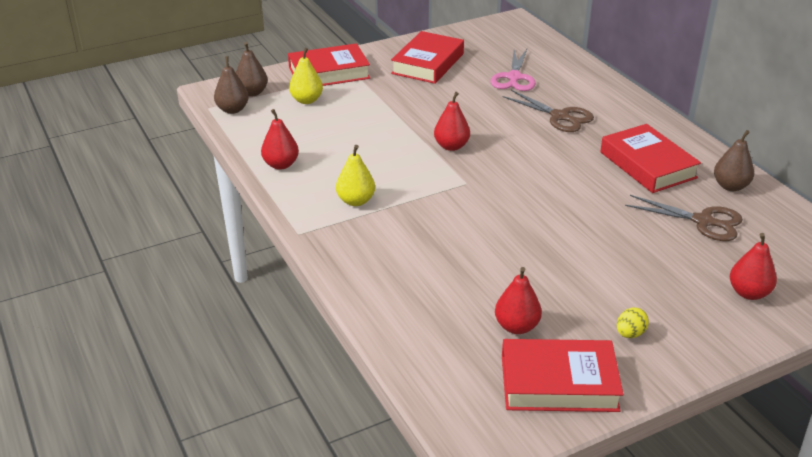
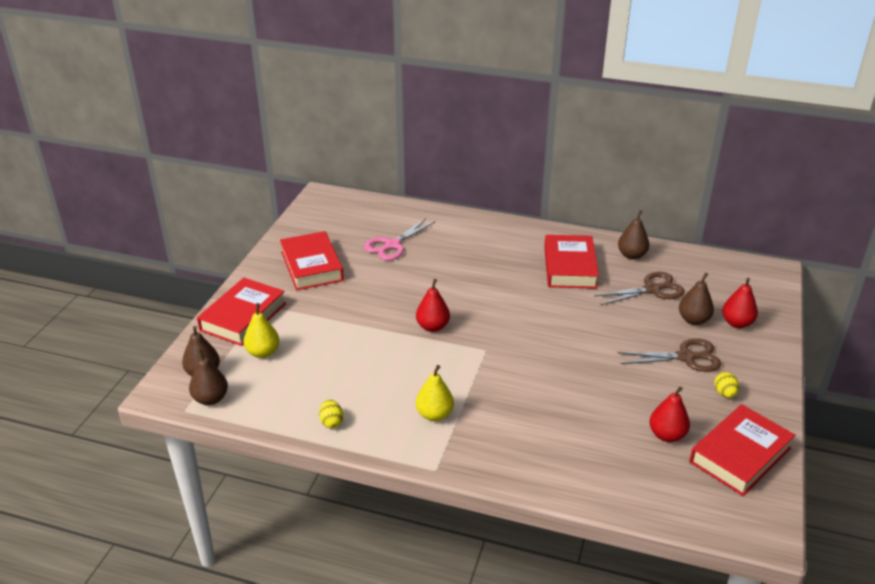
camera: 45 degrees left, 0 degrees up
(281, 165) = (331, 422): red pear -> yellow egg
(514, 77) = (392, 245): pink scissors -> pink scissors turned 75 degrees clockwise
(559, 116) = (467, 260): brown scissors -> brown scissors (686, 357)
(647, 165) = (569, 267): red book -> red book turned 75 degrees clockwise
(703, 265) = (693, 320): none -> brown pear

